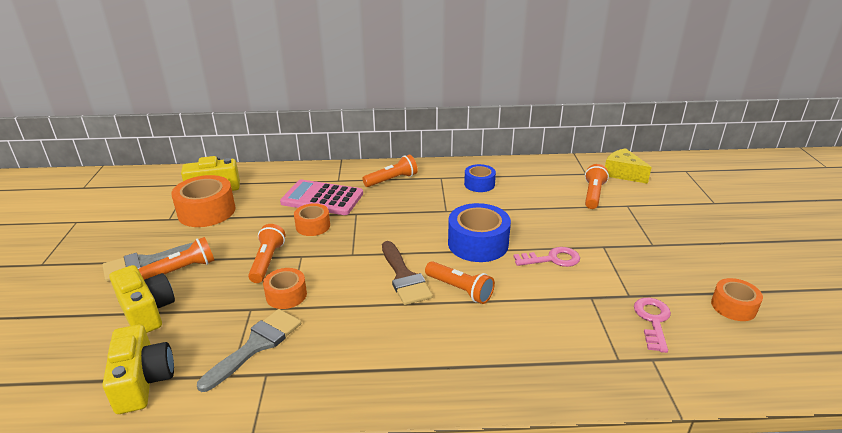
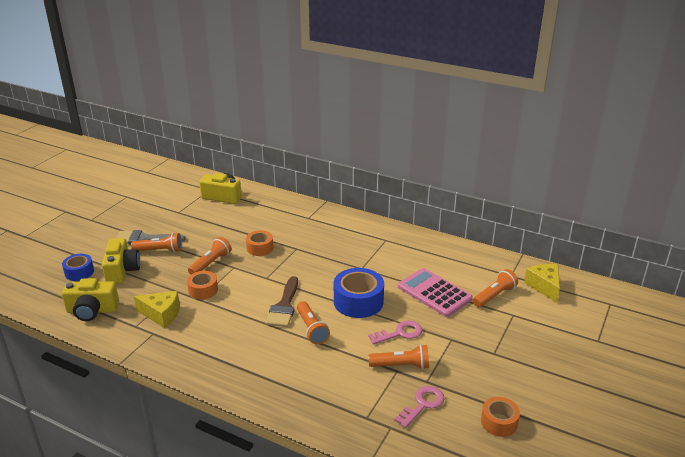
camera: 30 degrees right, 0 degrees up
(143, 381) = (92, 310): yellow camera -> yellow camera turned 75 degrees clockwise
(206, 211) = (204, 214): orange tape -> none
(256, 345) = (161, 314): grey brush -> yellow cheese
(322, 198) = (284, 229): pink calculator -> pink calculator (434, 293)
(392, 180) = (346, 230): orange flashlight -> orange flashlight (401, 365)
(479, 184) = (409, 255): blue tape -> blue tape (79, 272)
(552, 259) = (399, 333): pink key -> pink key turned 45 degrees counterclockwise

